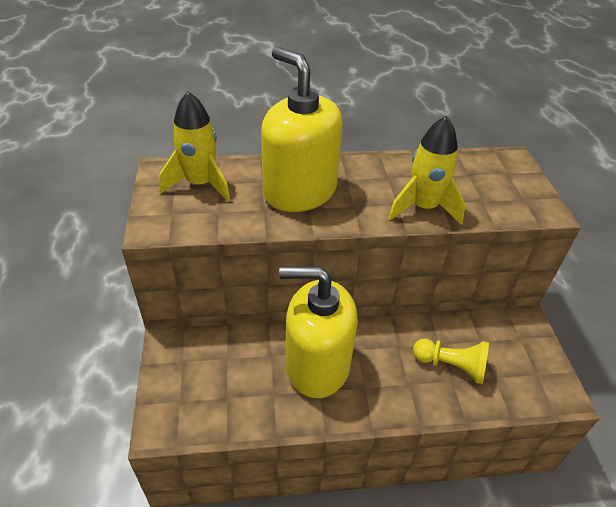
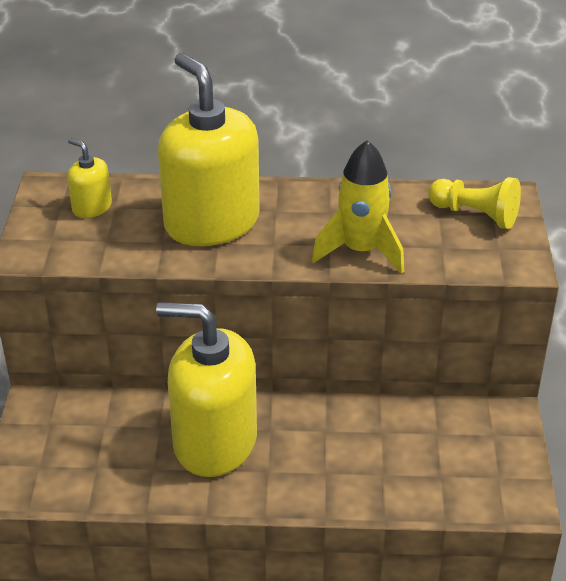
camera: 10 degrees right, 5 degrees down
(200, 184) = (92, 207): yellow rocket -> yellow soap dispenser
(451, 366) = (387, 458): yellow pawn -> yellow pawn (475, 215)

